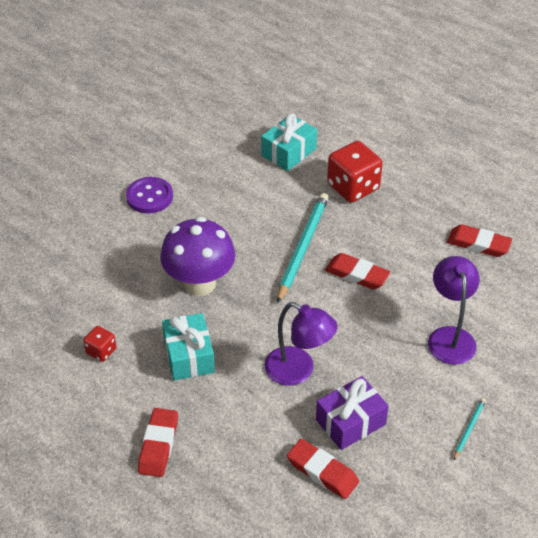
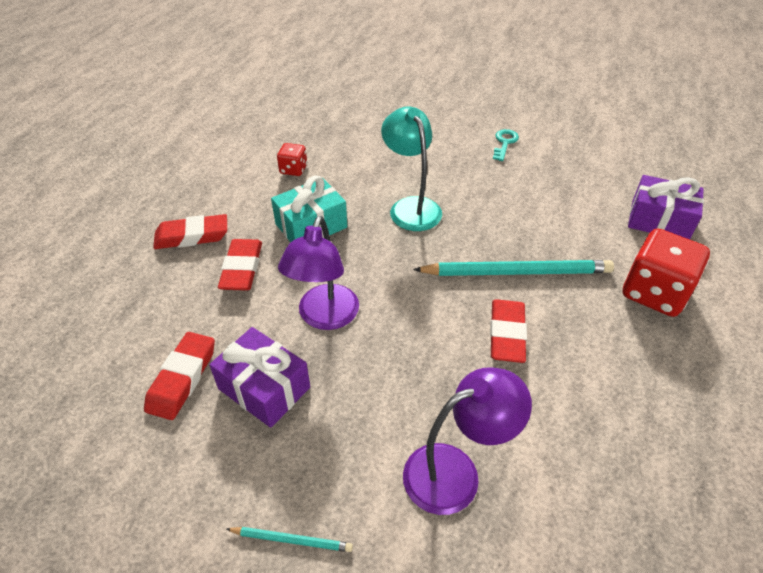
camera: 70 degrees right, 0 degrees up
(149, 197) = (504, 143): purple button -> turquoise key
(199, 284) = (411, 207): purple mushroom -> turquoise lamp
(288, 152) = (659, 220): turquoise gift -> purple gift
(478, 244) = (666, 470): red eraser -> red eraser (242, 269)

